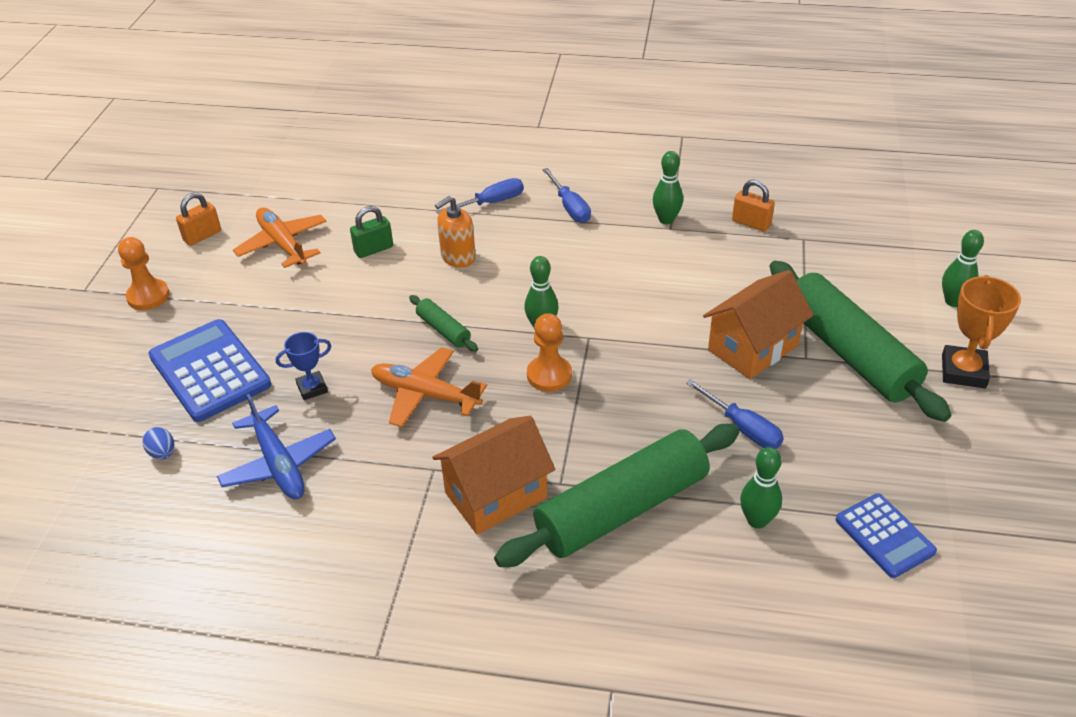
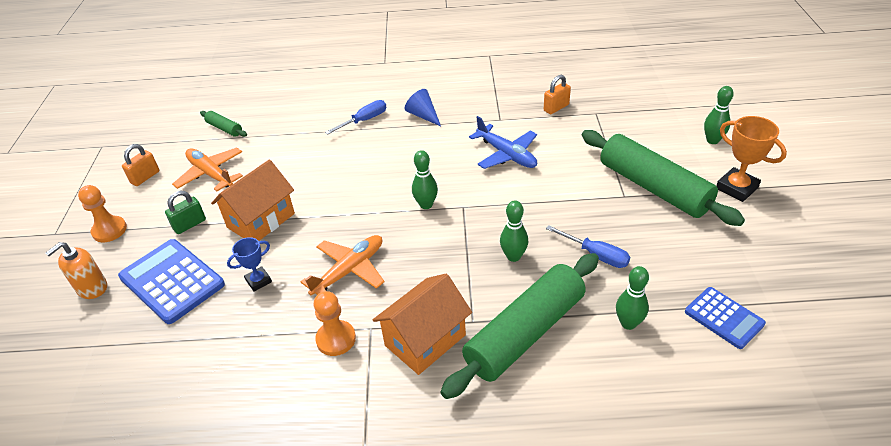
camera: 10 degrees left, 0 degrees up
(163, 453) = (145, 355): blue egg -> none
(278, 464) = (244, 347): blue plane -> blue plane (506, 154)
(374, 249) = (283, 167): green padlock -> green padlock (190, 224)
(425, 394) = (349, 270): orange plane -> orange plane turned 120 degrees clockwise
(443, 330) = (351, 219): green rolling pin -> green rolling pin (224, 128)
(458, 257) = (349, 163): orange soap dispenser -> orange soap dispenser (92, 288)
(549, 375) = (441, 240): orange pawn -> orange pawn (336, 339)
(570, 207) = (423, 115): blue screwdriver -> blue cone
(666, 219) = (495, 114): green bowling pin -> green bowling pin (513, 256)
(751, 223) = (556, 108): orange padlock -> orange padlock turned 60 degrees counterclockwise
(753, 348) = (584, 195): orange house -> orange house (261, 220)
(963, 371) = (736, 188): orange trophy -> orange trophy turned 45 degrees counterclockwise

